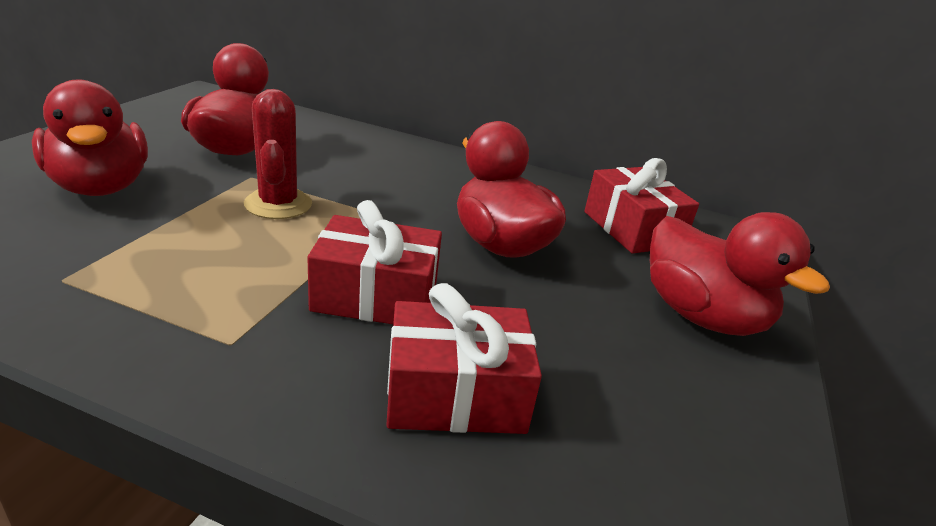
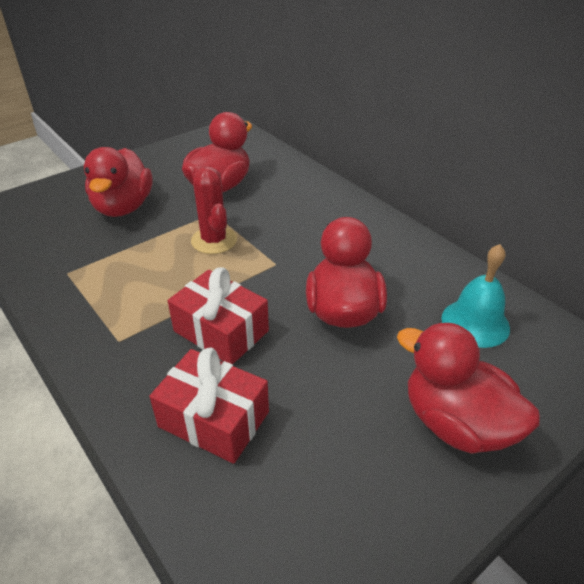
camera: 35 degrees right, 10 degrees up
(278, 204) = (214, 240): red cactus -> red cactus turned 45 degrees counterclockwise
(632, 229) = (475, 323): red gift -> turquoise bell
(701, 316) = (456, 423): red duck -> red duck turned 135 degrees clockwise

